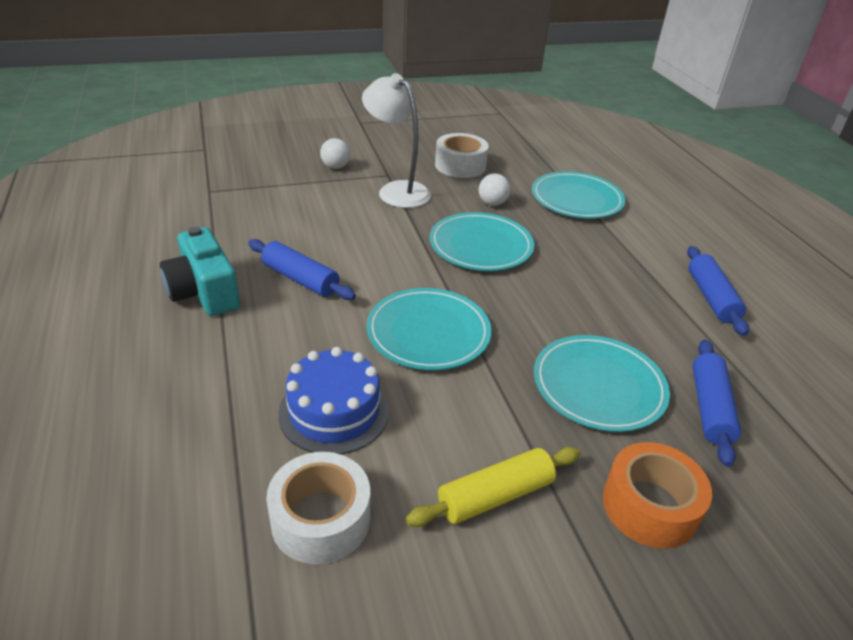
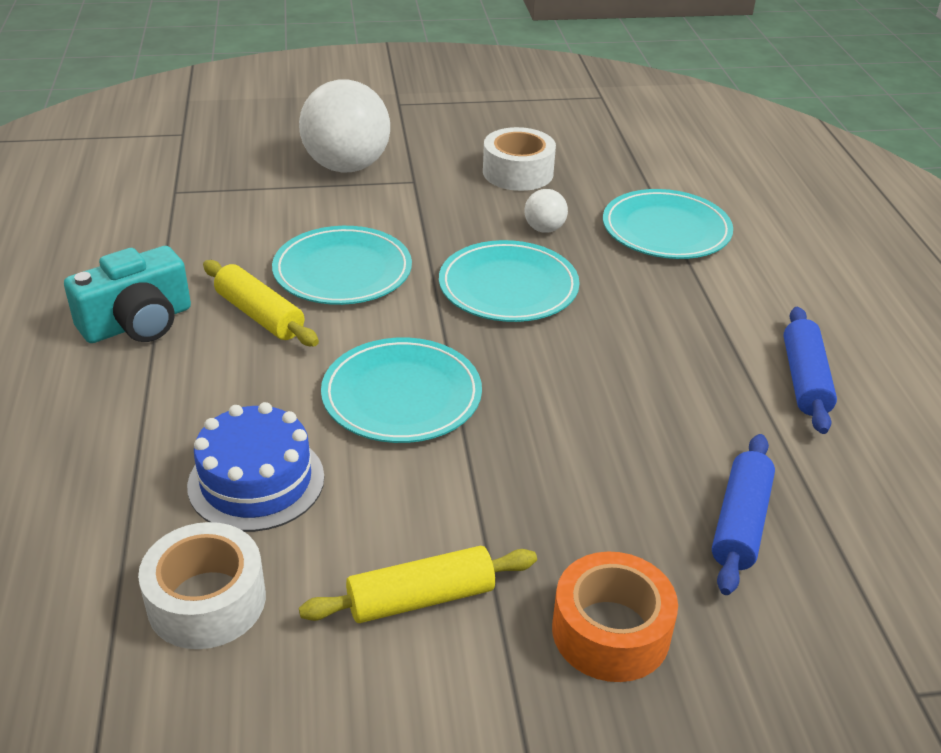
camera: 10 degrees right, 0 degrees up
(204, 292) = (138, 323): turquoise camera -> turquoise camera turned 105 degrees counterclockwise
(300, 279) = (260, 315): blue rolling pin -> yellow rolling pin
(335, 167) = (346, 167): white ball -> white ball, size x2.23
(396, 190) = (419, 204): white lamp -> none
(598, 386) = (601, 482): turquoise plate -> turquoise plate (342, 271)

